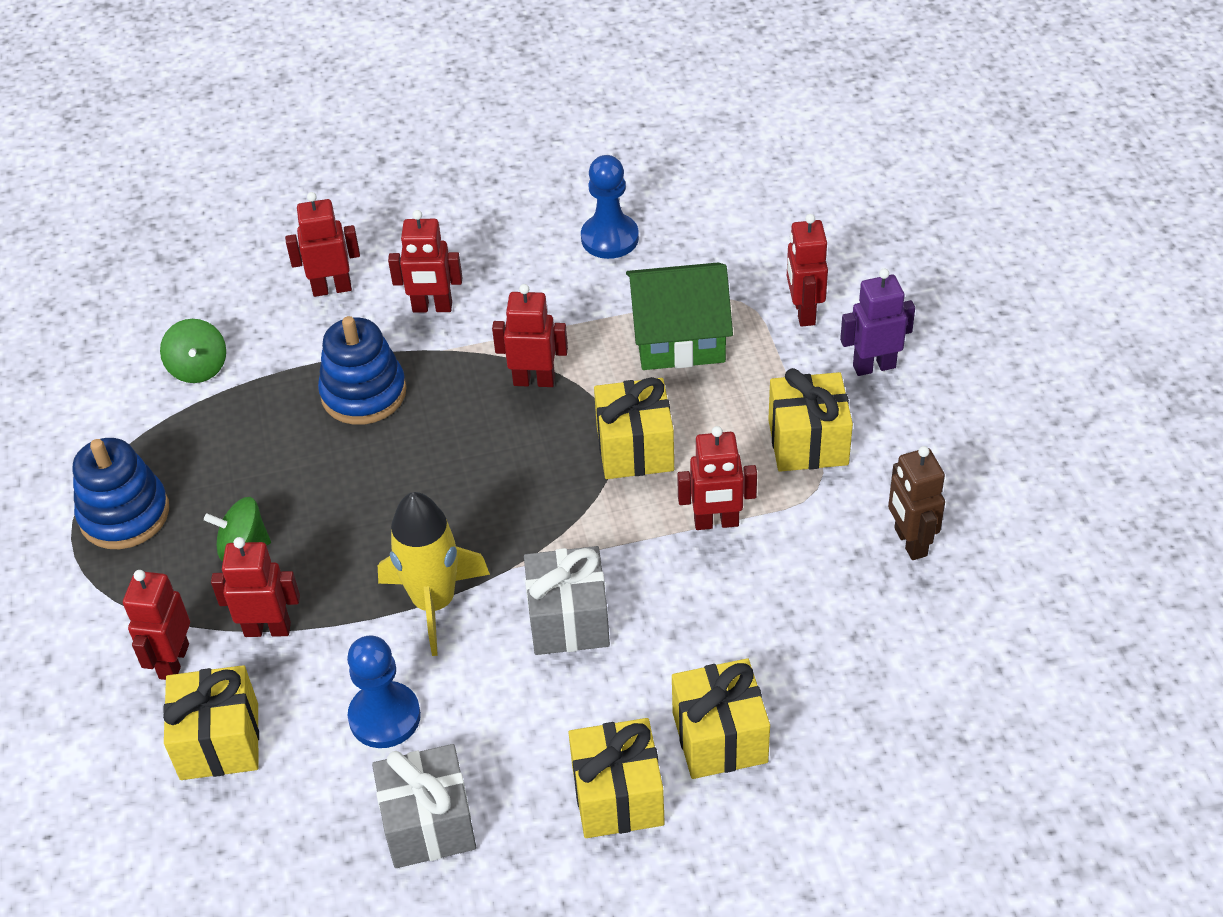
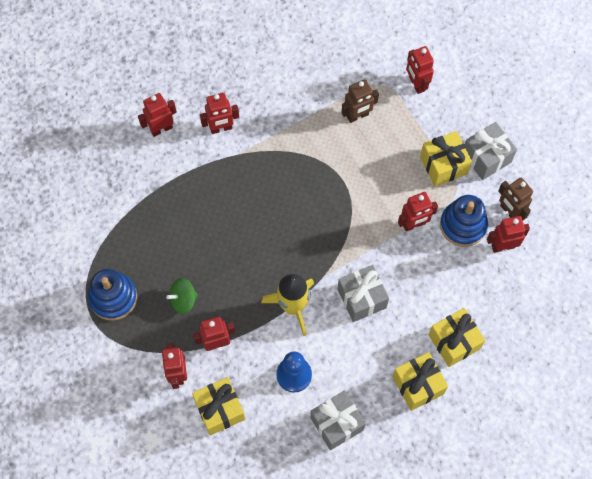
camera: 20 degrees left, 20 degrees up
(198, 368) = (111, 198): green spinning top -> none
(363, 393) = (206, 192): blue stacking toy -> blue stacking toy (463, 225)
(534, 380) = (292, 162): red robot -> red robot (503, 246)
(610, 238) = (299, 59): blue pawn -> none
(635, 449) = (359, 191): yellow gift -> none
(678, 337) = (357, 116): green house -> brown robot
(874, 366) = (462, 110): purple robot -> none
(894, 447) = (486, 157): none -> grey gift

